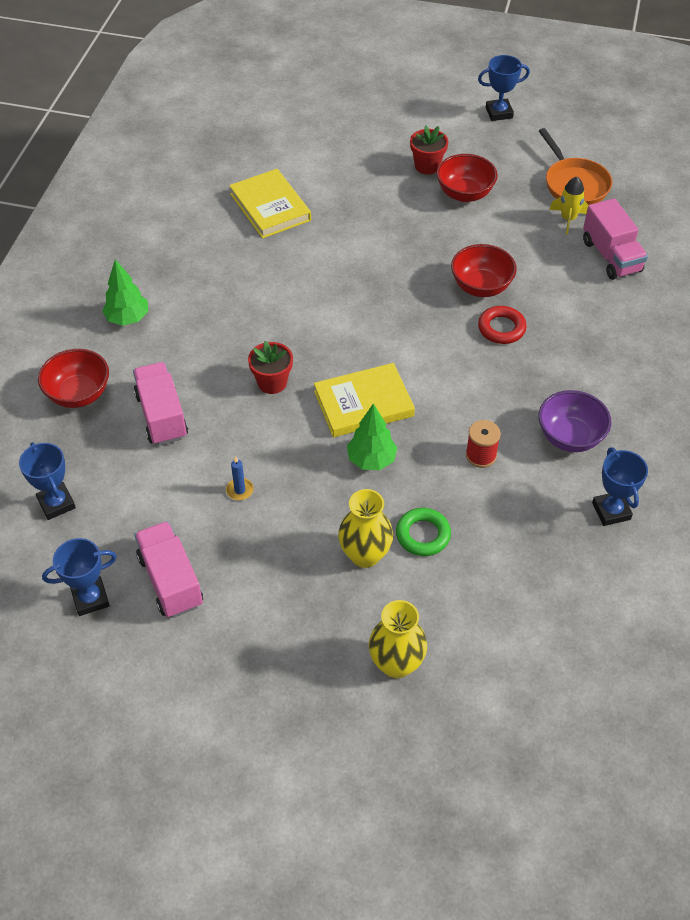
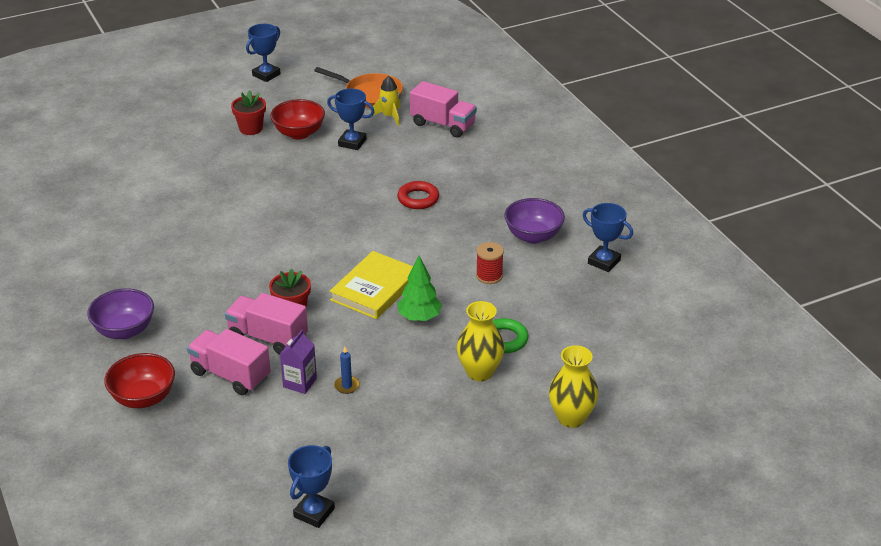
camera: 40 degrees left, 15 degrees down
(56, 503) = (212, 473): blue trophy -> blue trophy (352, 142)
(128, 318) = (124, 330): green tree -> purple bowl
(170, 581) = (362, 466): pink truck -> pink truck (268, 338)
(206, 461) = (300, 382): none -> purple carton
(270, 207) = (157, 207): yellow book -> none
(481, 287) = (376, 182): red bowl -> none

